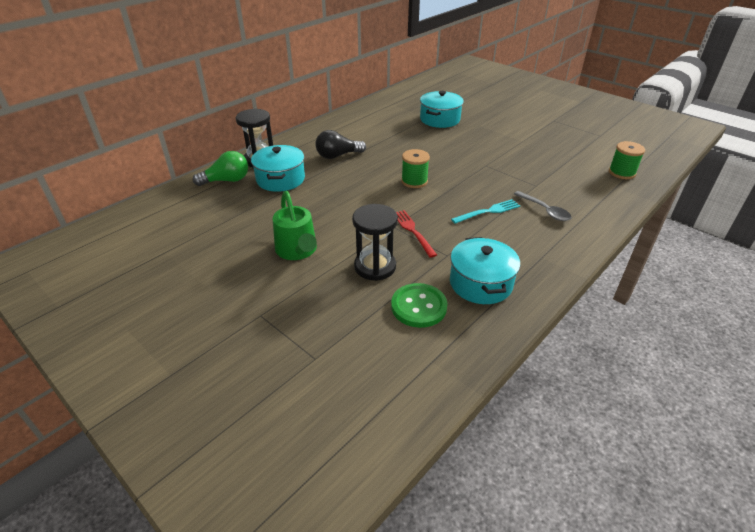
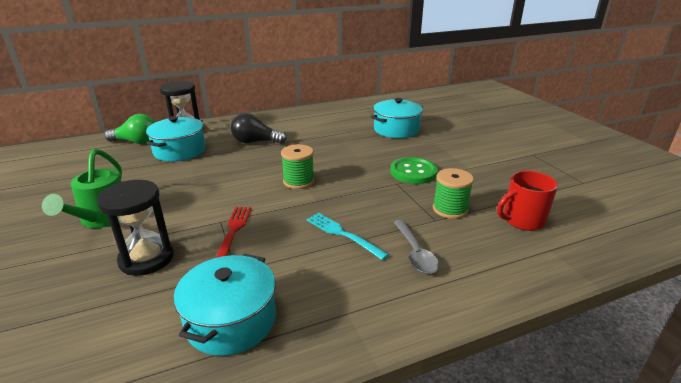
camera: 25 degrees right, 10 degrees down
(418, 307) = (127, 323): green button -> green button (413, 172)
(488, 211) = (342, 234): turquoise fork -> turquoise fork turned 135 degrees counterclockwise
(586, 171) = (522, 220): none -> red mug
(622, 173) = (575, 234): green spool -> green spool (450, 209)

